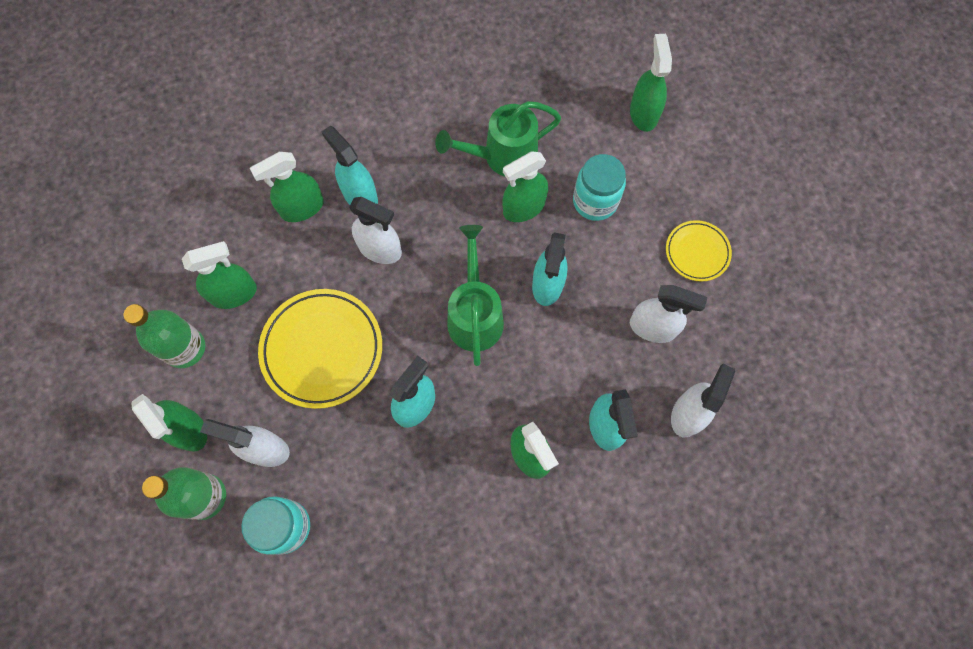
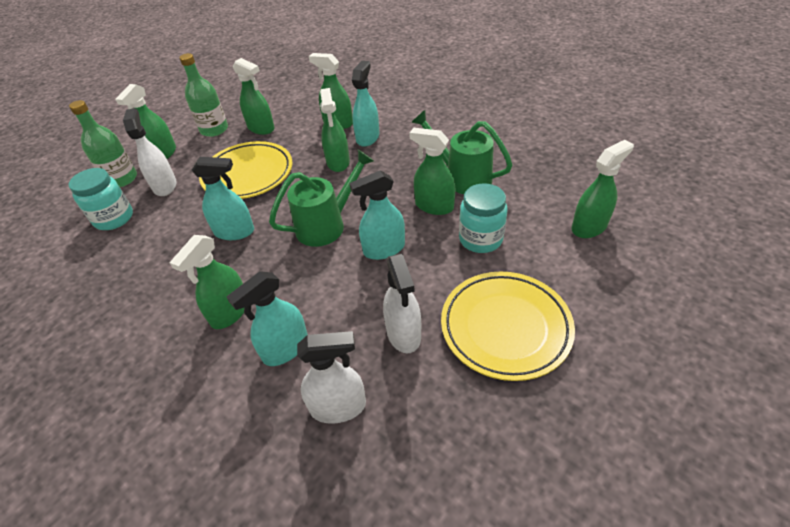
camera: 60 degrees right, 25 degrees down
(380, 249) = (338, 162): white spray bottle -> green spray bottle
(697, 252) = (505, 327): yellow plate -> yellow plate, size x1.80

